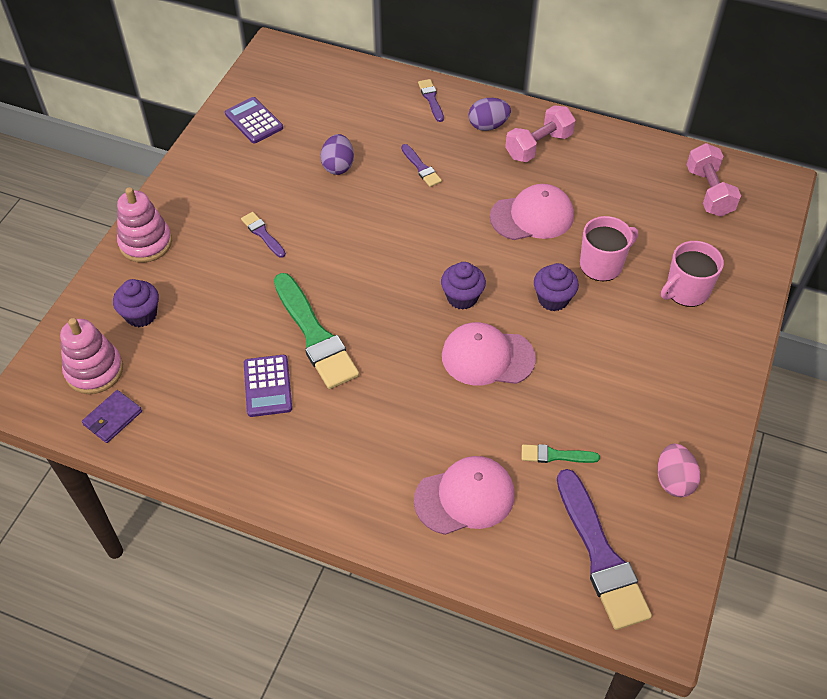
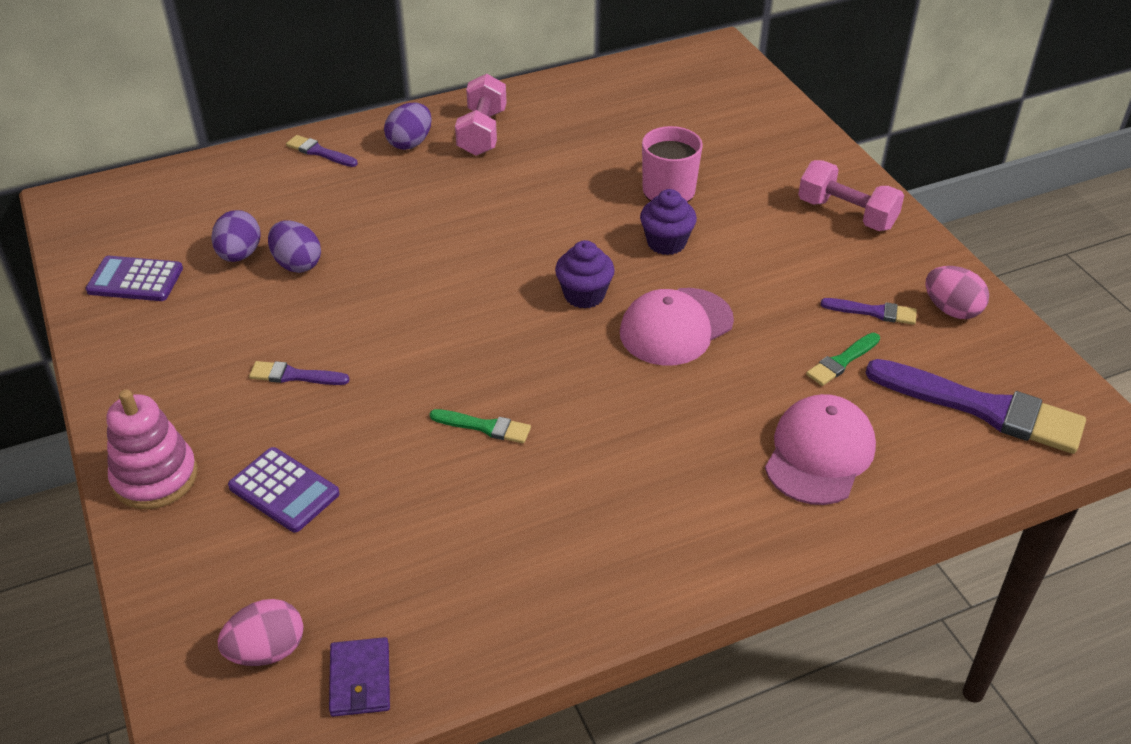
camera: 45 degrees left, 10 degrees down
(94, 370) = (267, 651): pink stacking toy -> pink egg
(141, 315) = (250, 551): purple cupcake -> none
(267, 386) = (499, 509): purple calculator -> purple calculator (284, 490)
(315, 335) = (485, 427): green brush -> green brush, size x0.47
(317, 140) = (239, 255): none -> purple egg
(421, 168) = (390, 214): purple brush -> purple brush (873, 312)
(532, 216) = (555, 190): pink cap -> none
(686, 291) = (762, 167): pink mug -> none
(709, 192) = (677, 85): pink dumbbell -> pink dumbbell (846, 214)

